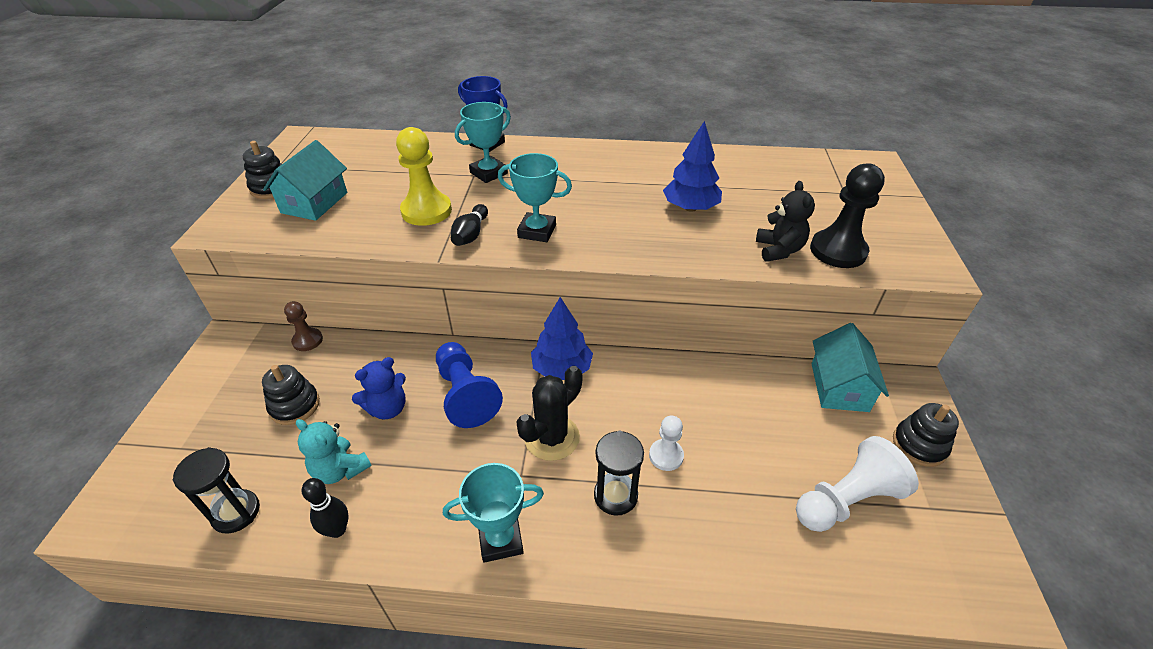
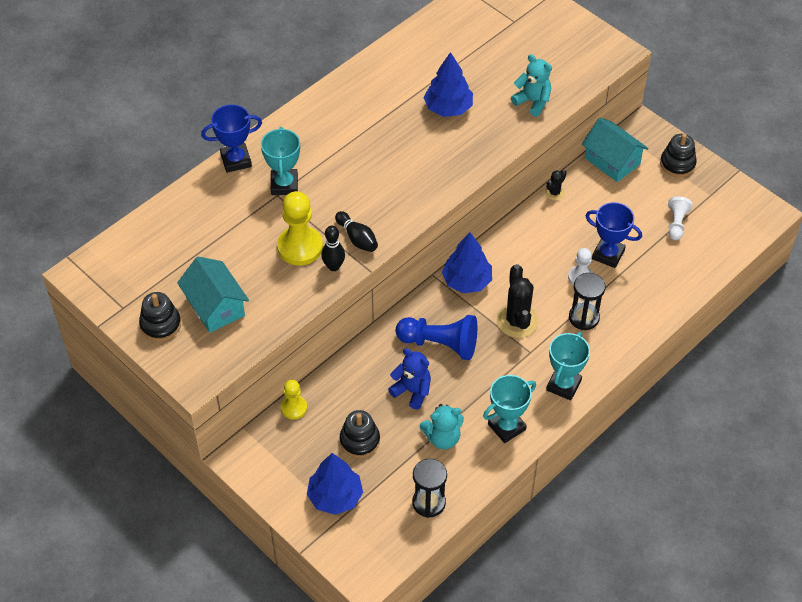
camera: 50 degrees left, 10 degrees up
(207, 428) = (335, 497): none -> blue tree
(307, 340) = (294, 408): brown pawn -> yellow pawn
(337, 530) = (488, 457): black bowling pin -> black bowling pin (333, 266)
(387, 408) = (412, 391): blue teddy bear -> blue teddy bear turned 60 degrees counterclockwise
(537, 231) = (390, 202): turquoise trophy -> turquoise trophy (506, 427)
(724, 461) = (608, 254): none -> blue trophy
(741, 367) = (554, 193): none -> black cactus
(779, 250) = (533, 102): black teddy bear -> turquoise teddy bear
(838, 251) = (561, 76): black pawn -> none
(846, 500) = (676, 223): white pawn -> white pawn, size x0.58

